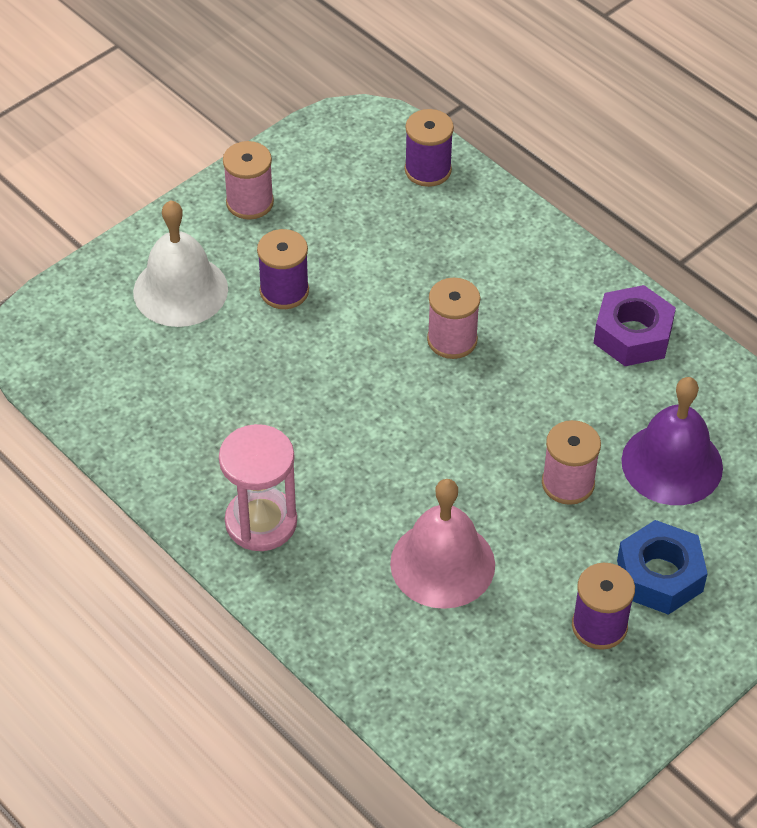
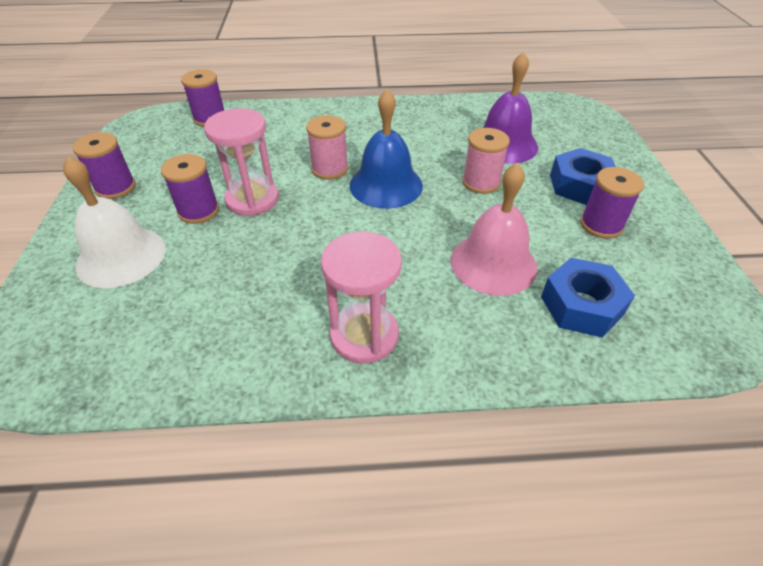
camera: 50 degrees left, 5 degrees down
(250, 202) = (115, 187): pink spool -> purple spool
(341, 316) = (252, 199): none -> pink hourglass
(449, 660) = (581, 306): none -> blue nut
(475, 405) = (386, 185): none -> blue bell
(632, 335) = (406, 115): purple nut -> none

